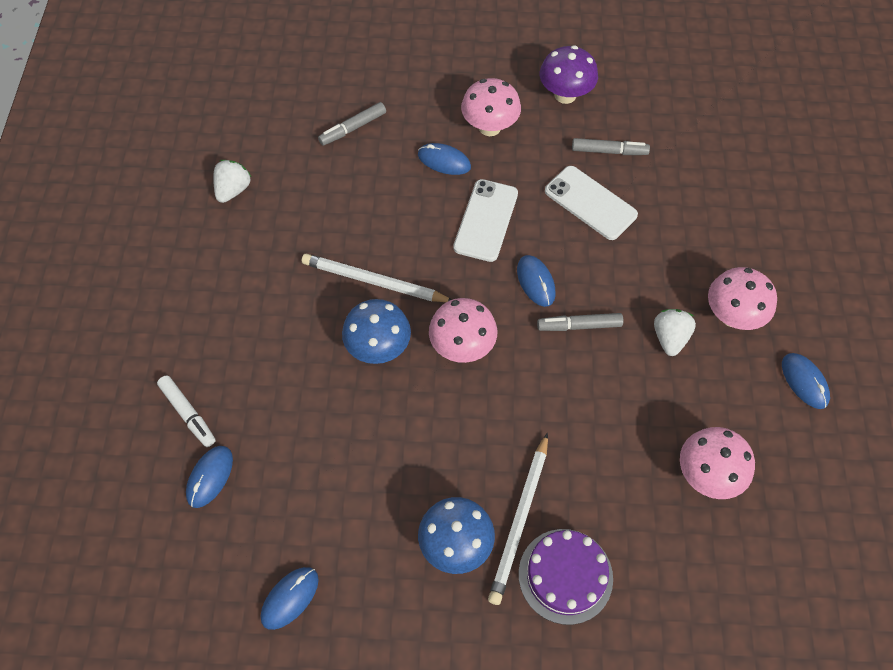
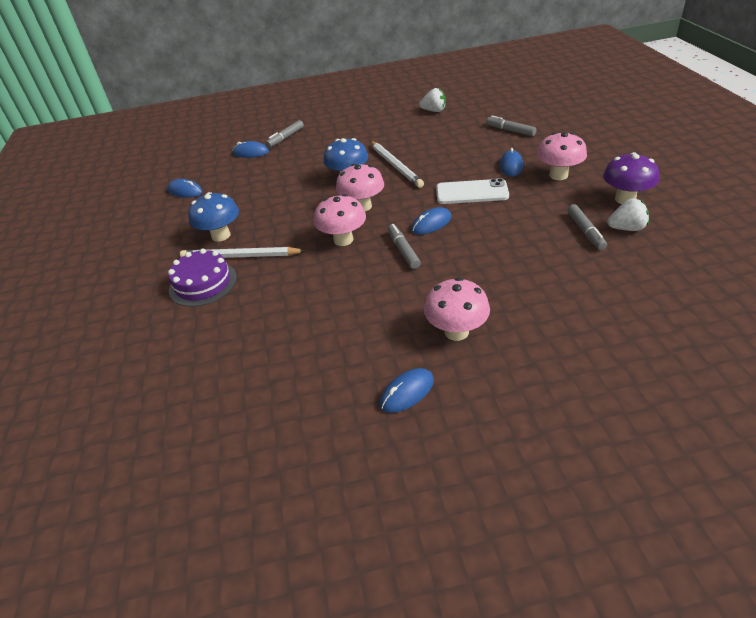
camera: 80 degrees right, 20 degrees down
(188, 413) = (286, 138): white marker -> grey marker
(374, 282) = (395, 166): white pencil -> white pencil turned 150 degrees clockwise
(590, 203) = (523, 233): white phone -> none
(670, 338) = (414, 298): white strawberry -> white strawberry (626, 228)
(707, 475) = (293, 340): pink mushroom -> pink mushroom (343, 240)

